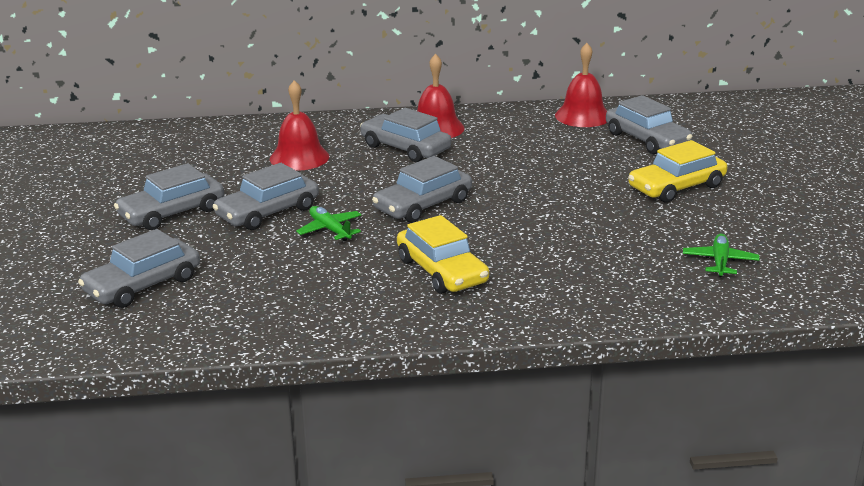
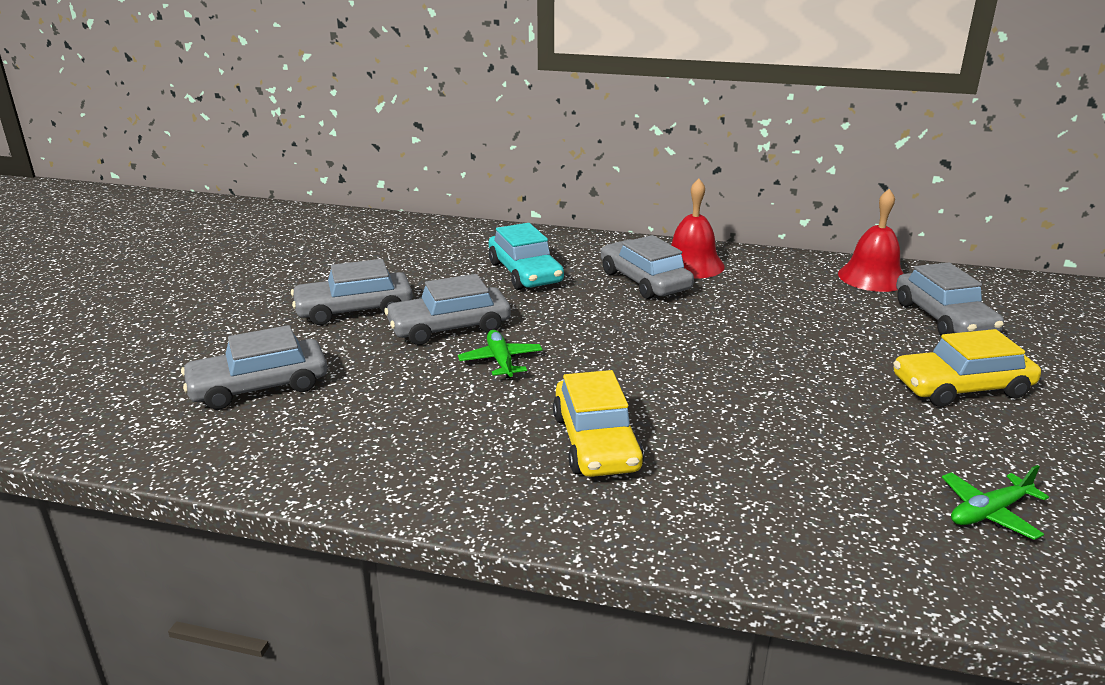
camera: 20 degrees right, 0 degrees up
(299, 157) = (525, 273): red bell -> turquoise car
(423, 205) = (624, 351): grey car -> none
(720, 261) = (989, 513): green plane -> green plane turned 150 degrees counterclockwise

